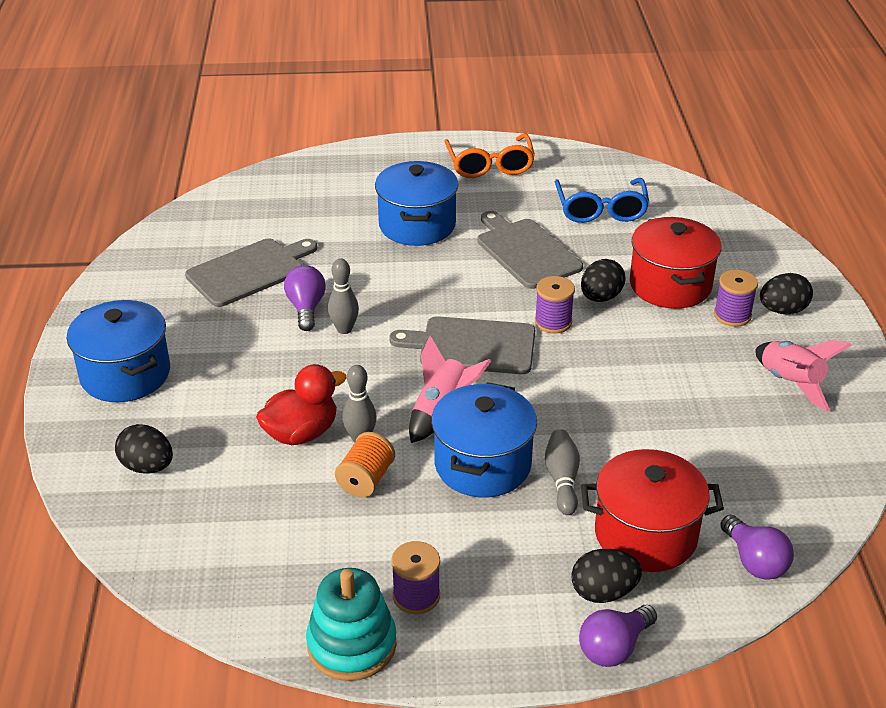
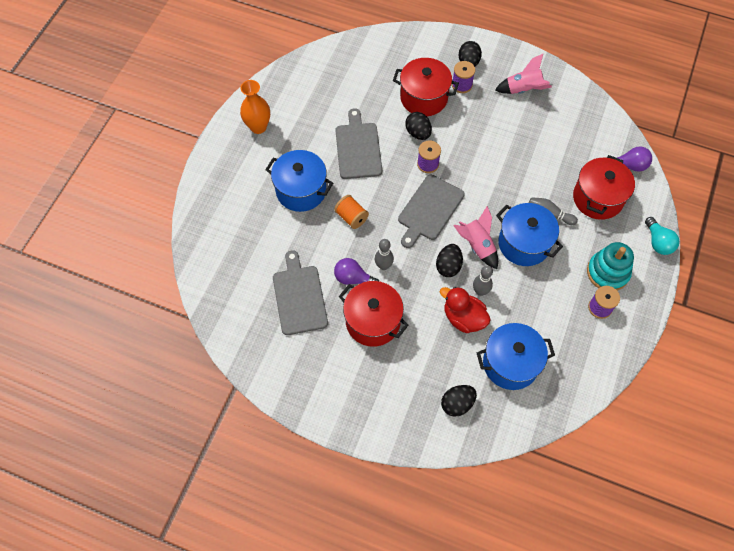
camera: 65 degrees left, 25 degrees up
(125, 374) = (369, 395): blue pot -> blue pot (510, 363)
(246, 345) = (373, 321): none -> red pot
(301, 433) = (463, 318): red duck -> red duck turned 45 degrees counterclockwise
(352, 644) = (620, 346): turquoise stacking toy -> turquoise stacking toy (607, 272)
(366, 479) = (512, 300): orange spool -> orange spool (351, 217)
(490, 165) = (258, 127): orange glasses -> orange vase
(526, 251) = (358, 148): grey cutting board -> grey cutting board turned 90 degrees clockwise
(601, 209) = (337, 94): blue glasses -> none
(603, 592) = (625, 231): black egg -> black egg (448, 266)
(614, 647) = (658, 242): purple light bulb -> turquoise light bulb

